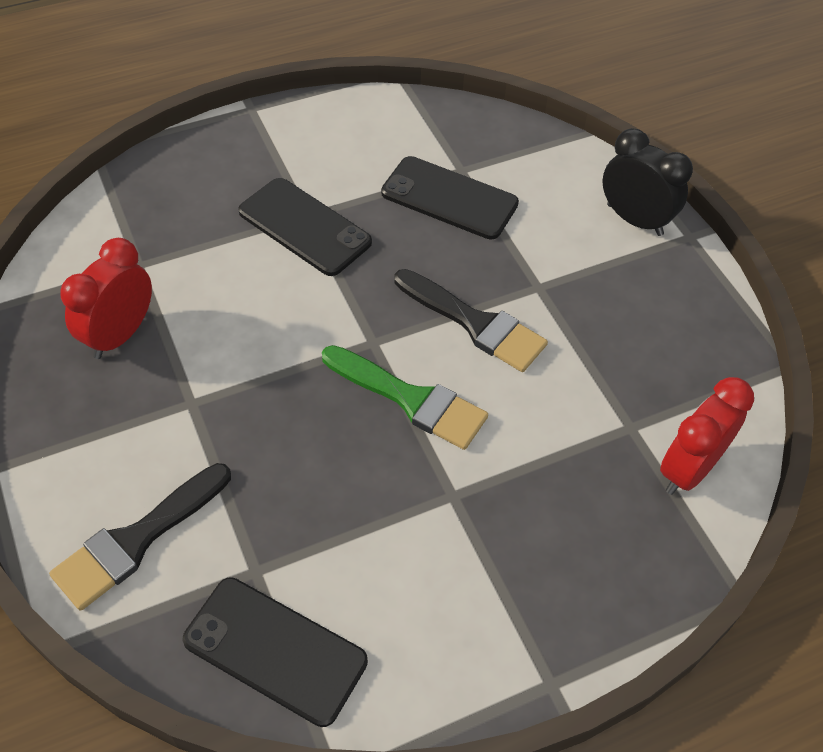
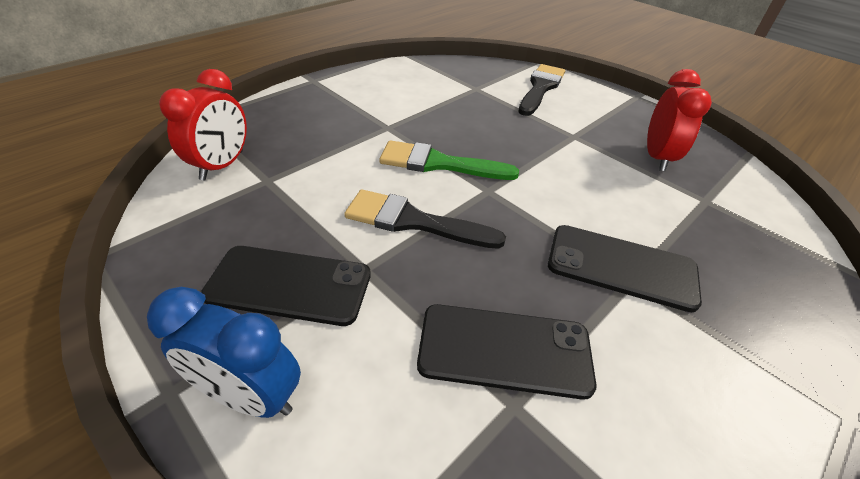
camera: 160 degrees right, 10 degrees down
(275, 650) = (447, 71): black phone -> black phone (289, 285)
(634, 220) = (251, 396): black clock -> blue clock

